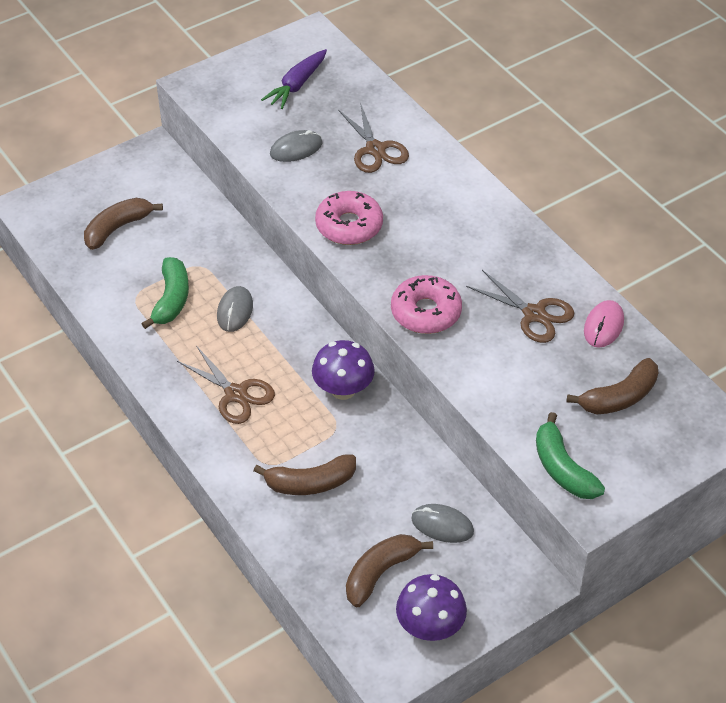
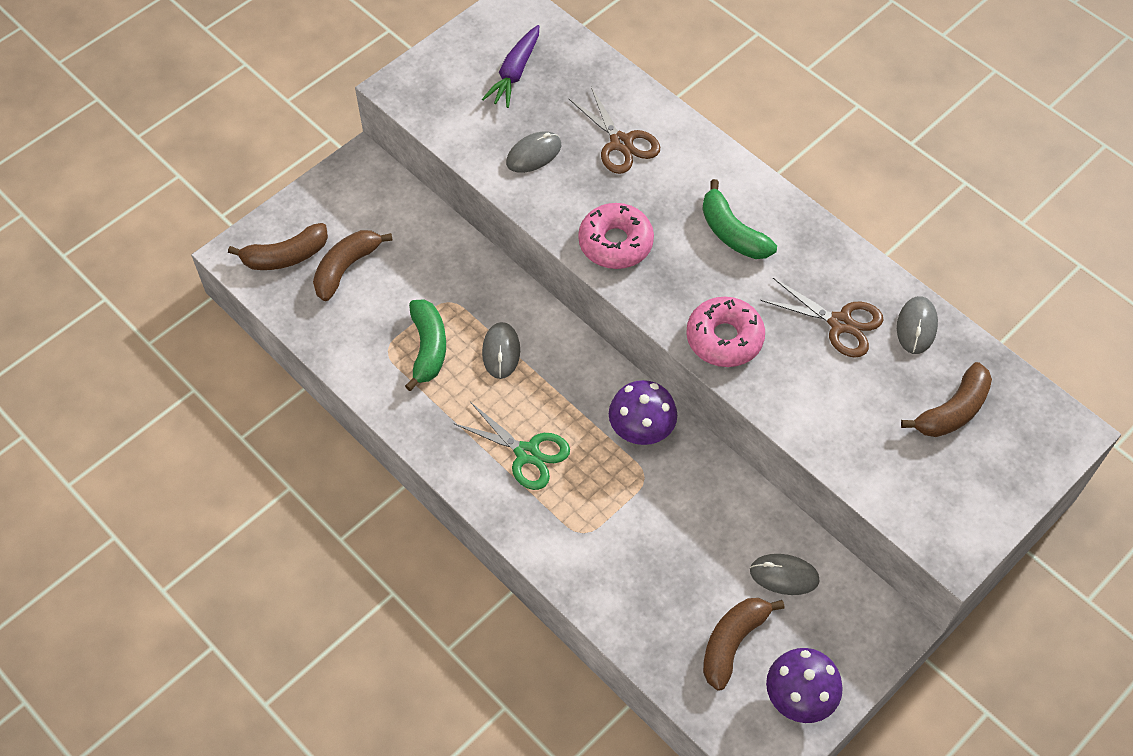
camera: 10 degrees left, 10 degrees up
(236, 394) = (527, 453): brown scissors -> green scissors
(310, 483) = (633, 548): brown banana -> brown banana (285, 256)
(562, 469) = (913, 506): green banana -> green banana (732, 233)
(603, 326) = (916, 326): pink mouse -> grey mouse

